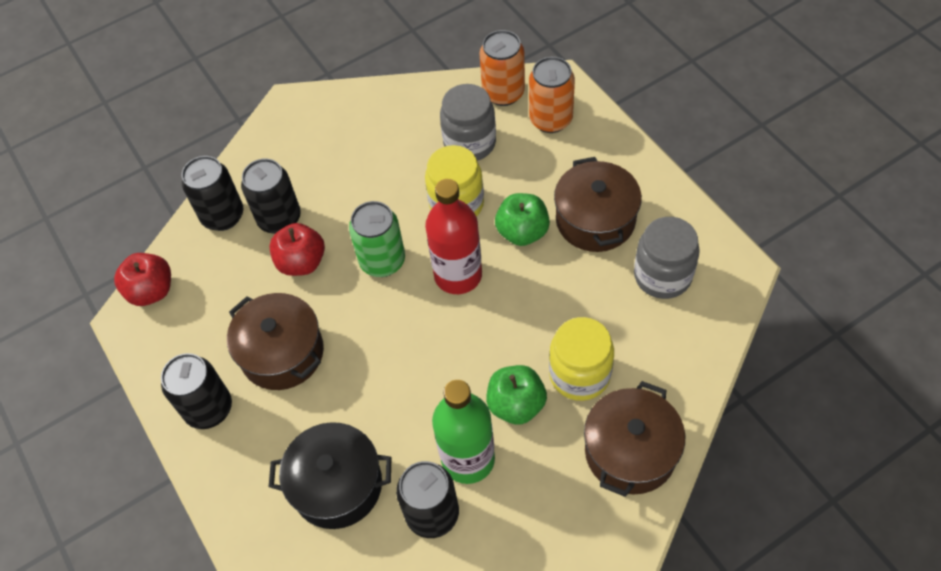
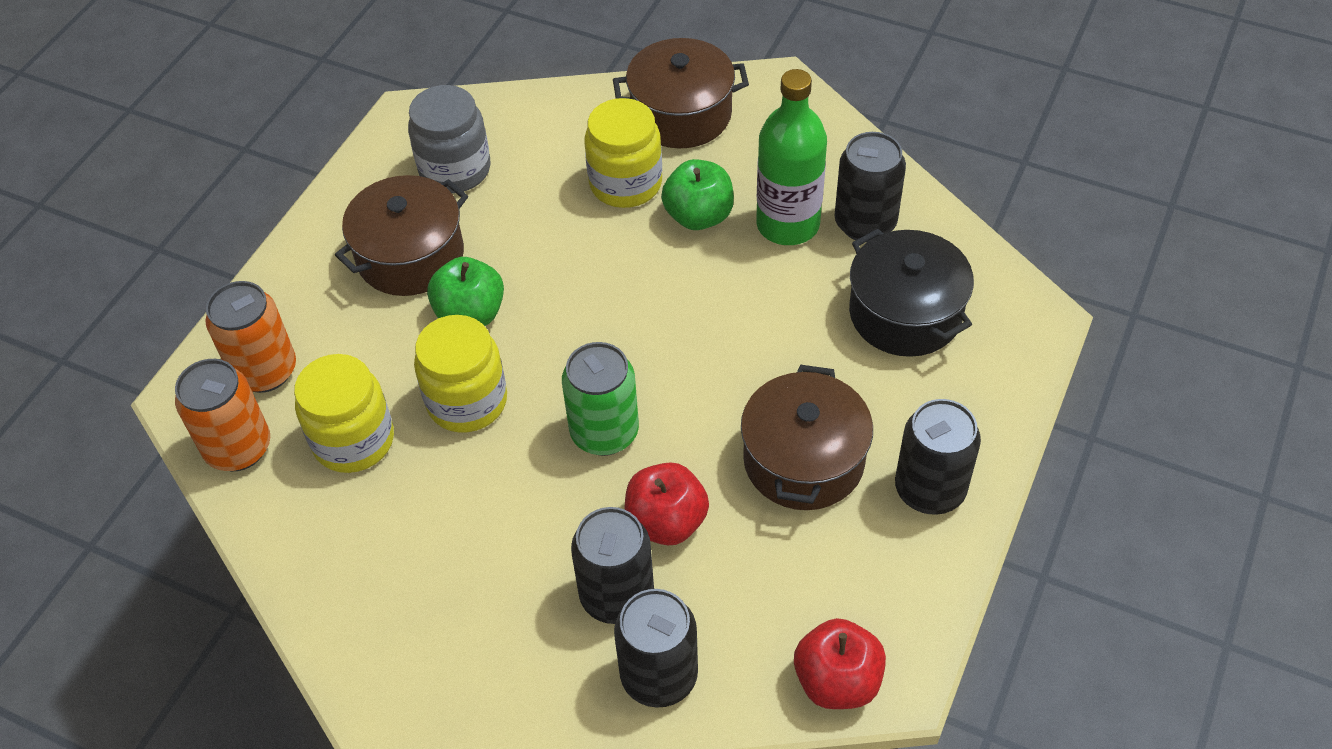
camera: 125 degrees left, 5 degrees down
(458, 275) = (573, 345): red bottle -> none
(469, 143) = (353, 440): grey jar -> yellow jar

